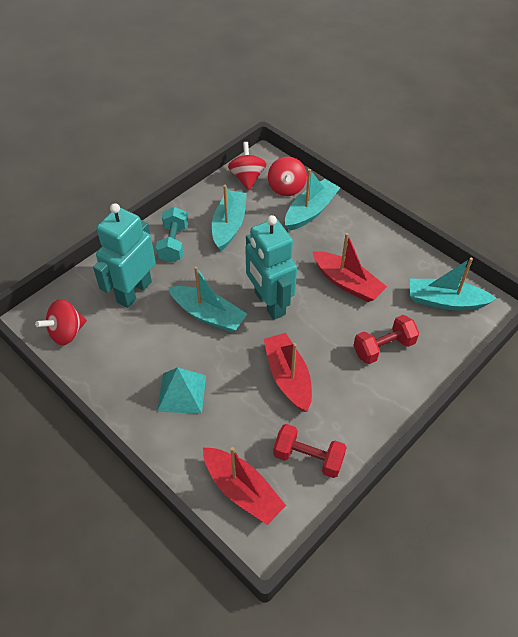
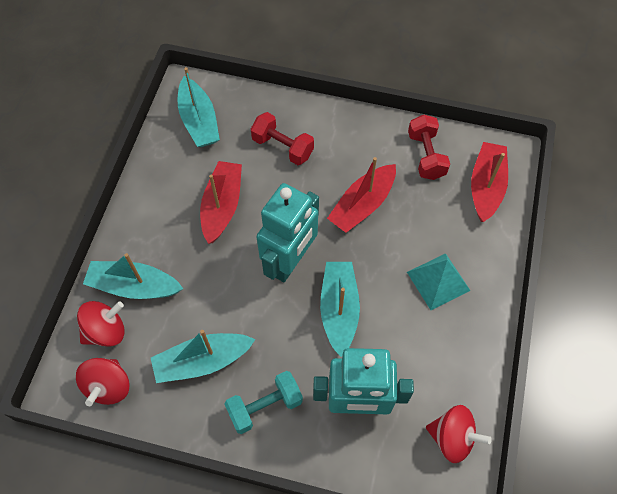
camera: 120 degrees left, 10 degrees up
(247, 178) = (108, 386): red spinning top -> red spinning top turned 45 degrees counterclockwise

